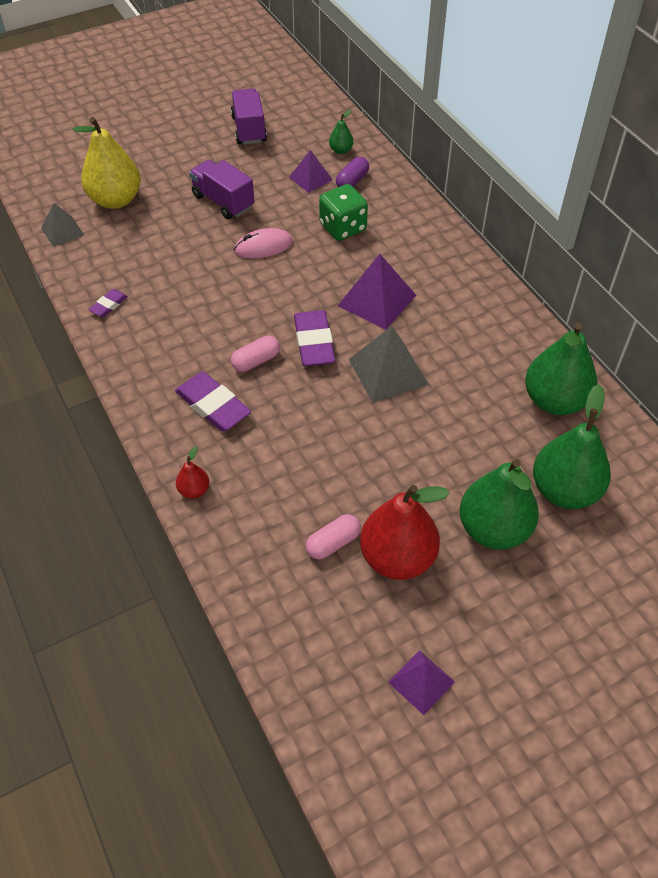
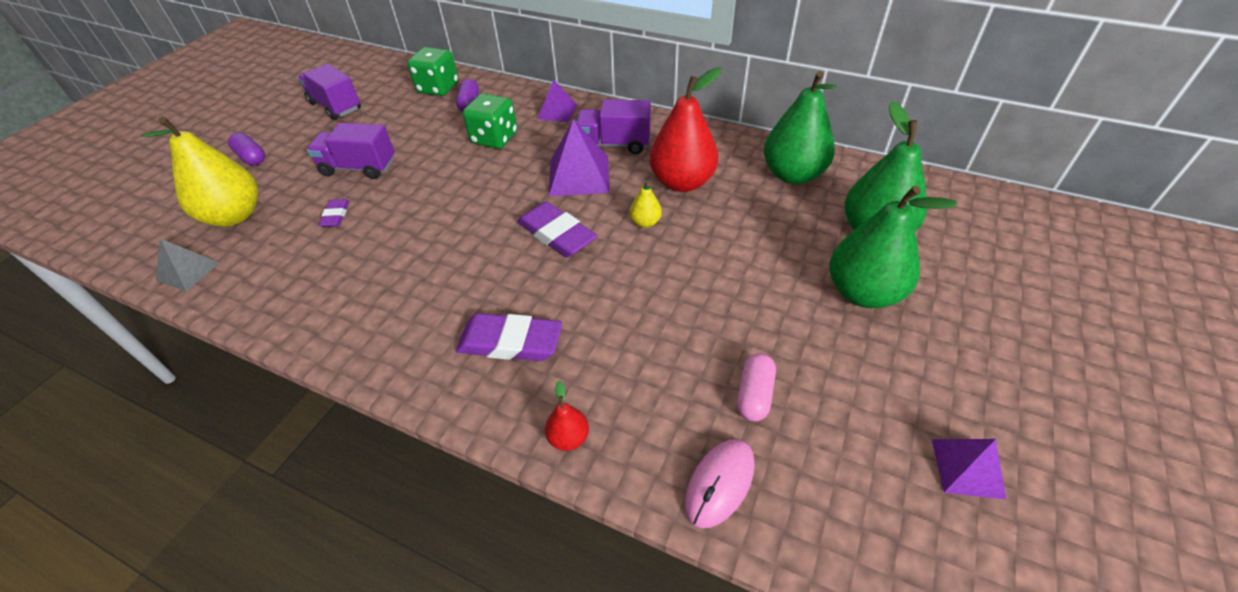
camera: 35 degrees left, 5 degrees down
(109, 305) = (305, 312): purple eraser -> purple eraser (336, 215)
(158, 151) = (251, 157): none -> purple capsule
(256, 361) = (516, 278): pink capsule -> none
(263, 246) = (433, 184): pink mouse -> pink mouse (719, 483)
(310, 178) = (429, 117): purple pyramid -> purple pyramid (557, 112)
(341, 150) = (438, 88): green pear -> green dice
(388, 371) = (645, 222): grey pyramid -> yellow pear
(397, 558) = (821, 368): red pear -> red pear (682, 182)
(433, 286) = (614, 144): none -> purple truck

